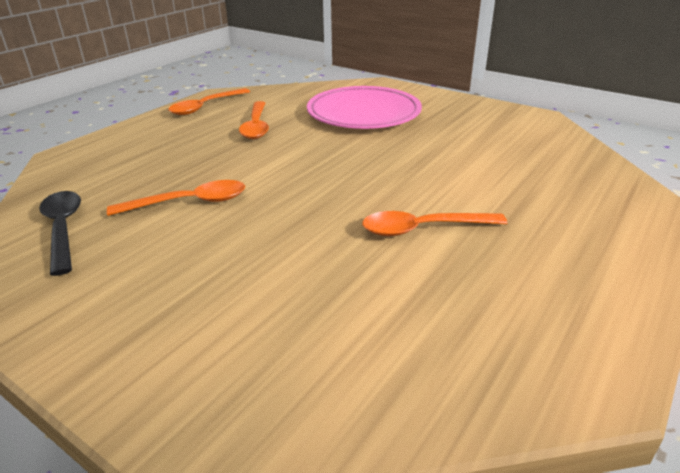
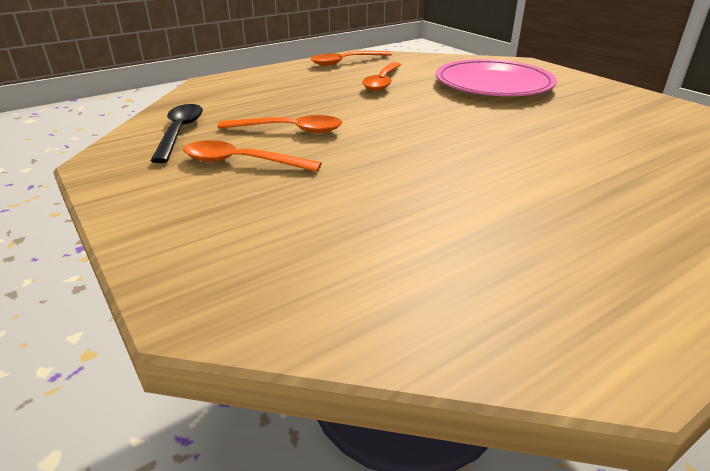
camera: 20 degrees right, 0 degrees up
(423, 229) = (499, 188): orange spoon -> orange spoon (242, 162)

